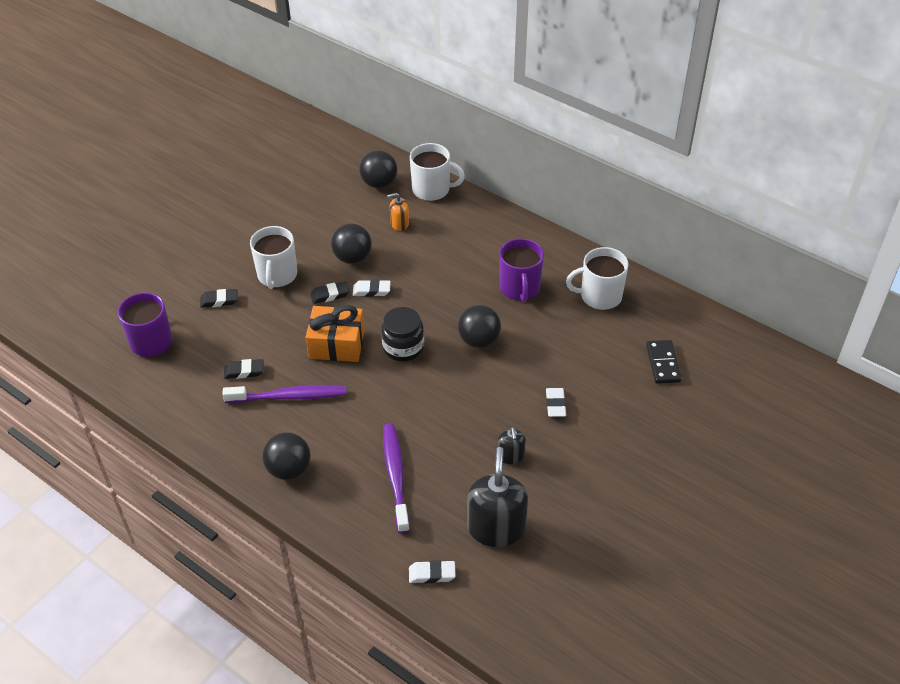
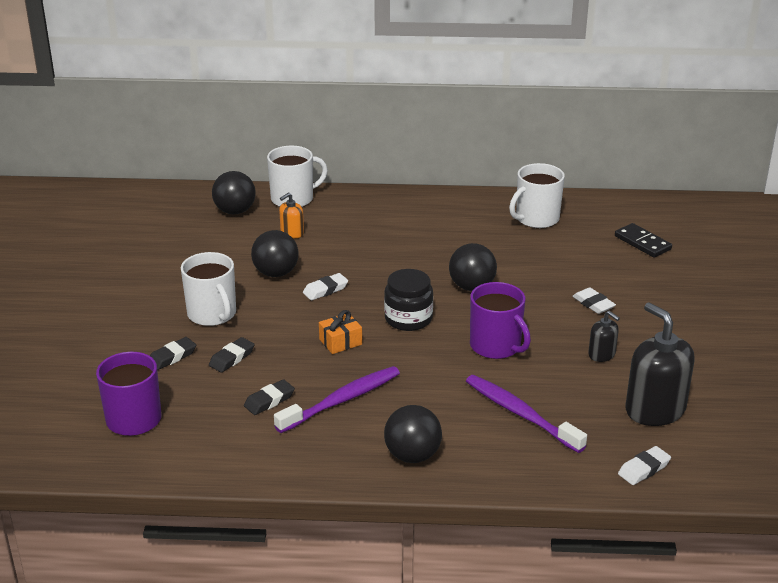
camera: 35 degrees left, 15 degrees down
(330, 295) = (287, 308): black eraser -> black eraser (232, 358)
(337, 344) = (340, 342): orange gift -> orange gift, size x0.57
(520, 288) = (461, 238): purple mug -> purple mug (496, 346)

